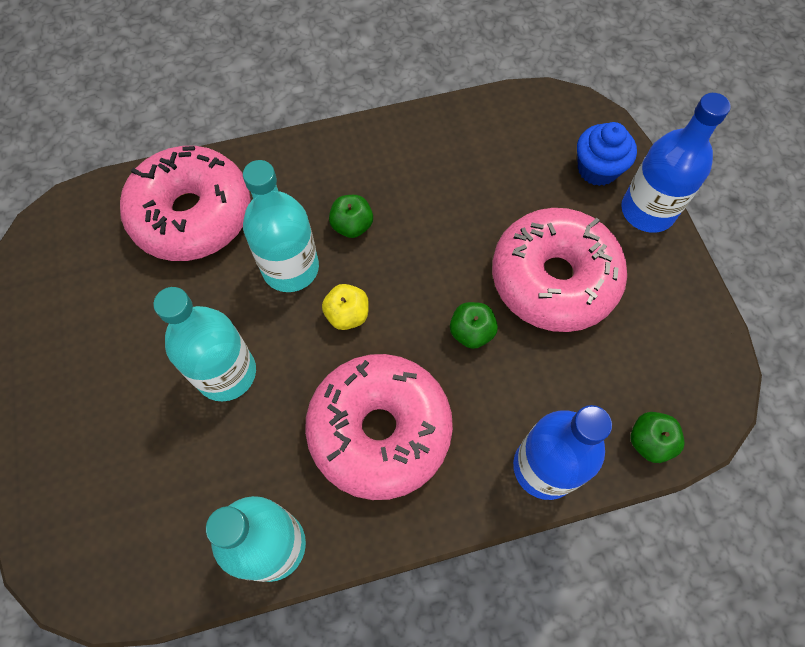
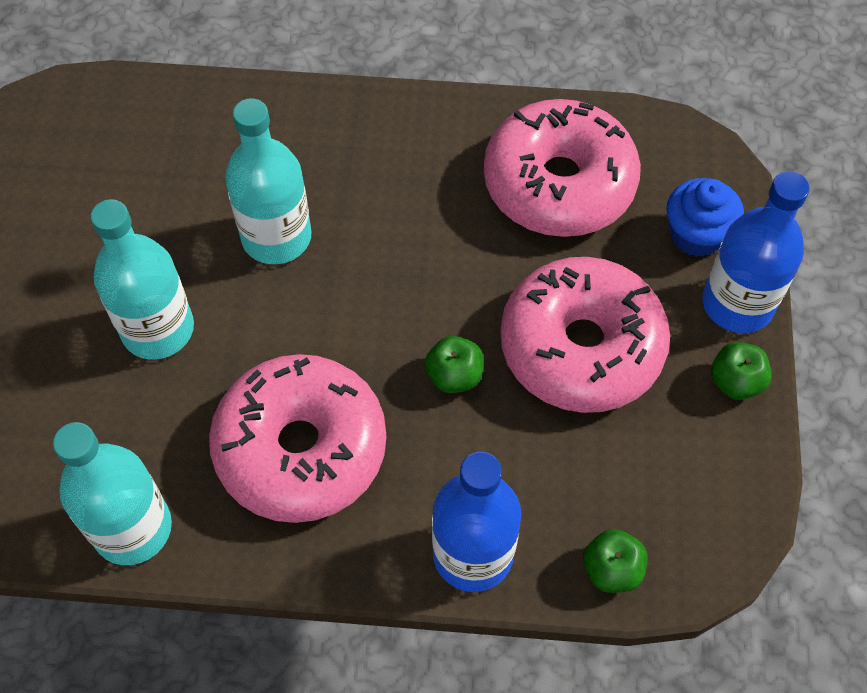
camera: 20 degrees right, 5 degrees down
(192, 215) = (191, 143): pink donut -> pink donut (559, 184)
(347, 315) = (319, 310): yellow apple -> none
(352, 226) = (367, 211): green apple -> green apple (735, 382)

